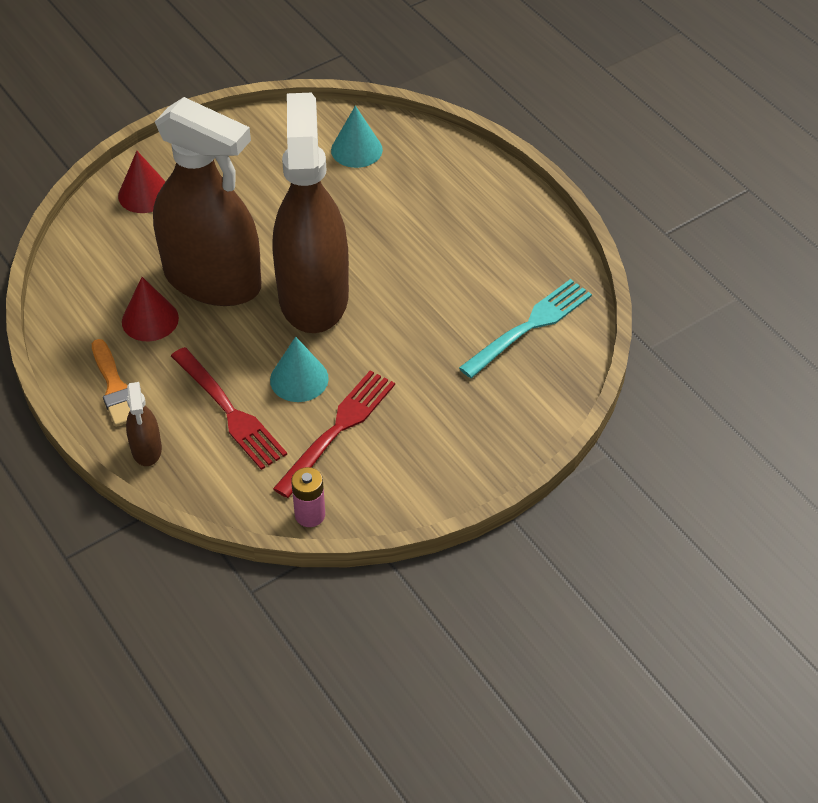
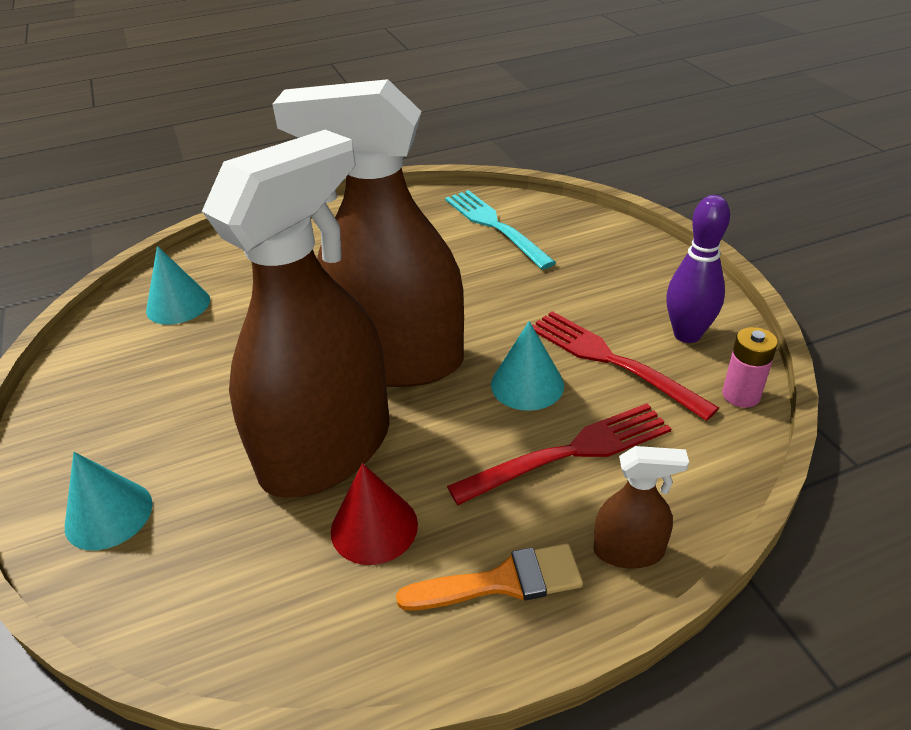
camera: 75 degrees left, 10 degrees down
(144, 194) = (109, 514): red cone -> turquoise cone
(383, 479) = (687, 334): none -> purple bowling pin

